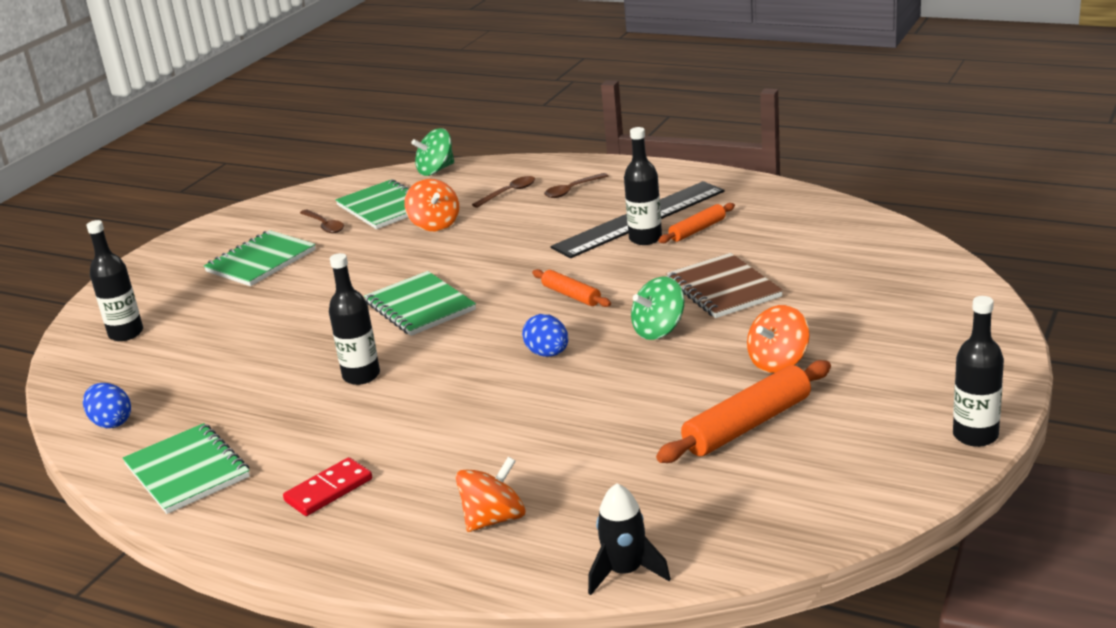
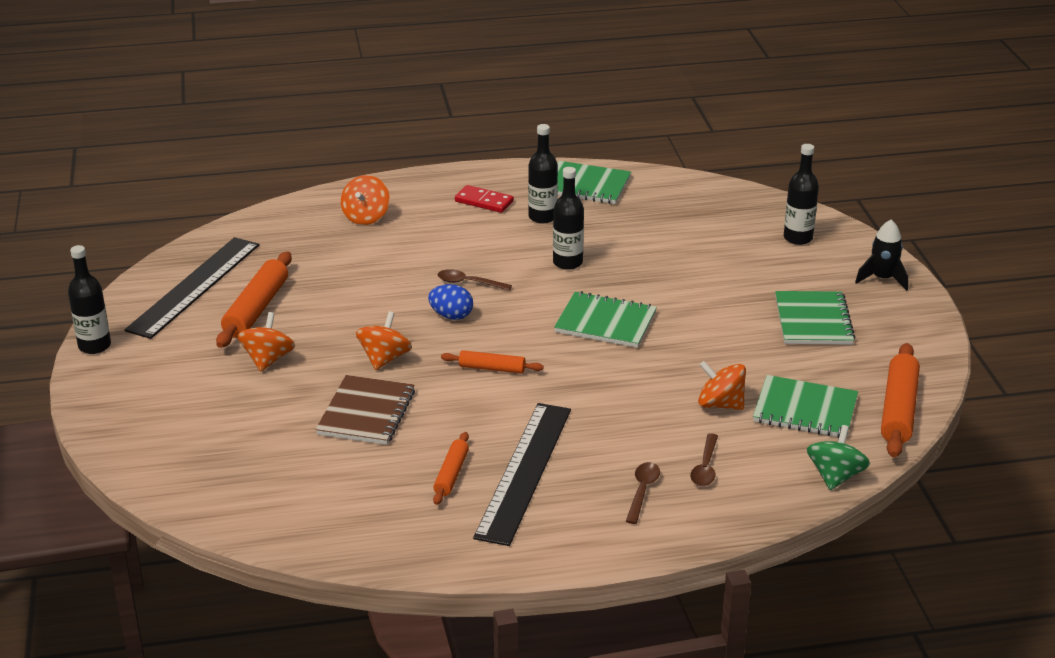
camera: 140 degrees right, 5 degrees up
(111, 422) = (686, 191): blue egg -> none
(324, 226) = (825, 371): brown spoon -> brown spoon (468, 283)
(326, 193) = (898, 409): none -> orange rolling pin
(329, 490) = (484, 201): red domino -> red domino turned 75 degrees counterclockwise
(625, 572) = (265, 217): black rocket -> black rocket (882, 279)
(645, 238) = (492, 448): black bottle -> black bottle (542, 217)
(659, 330) = (384, 359): green spinning top -> orange spinning top
(723, 289) = (366, 413): brown notebook -> brown notebook turned 75 degrees clockwise
(803, 481) = (195, 287): none -> black ruler

